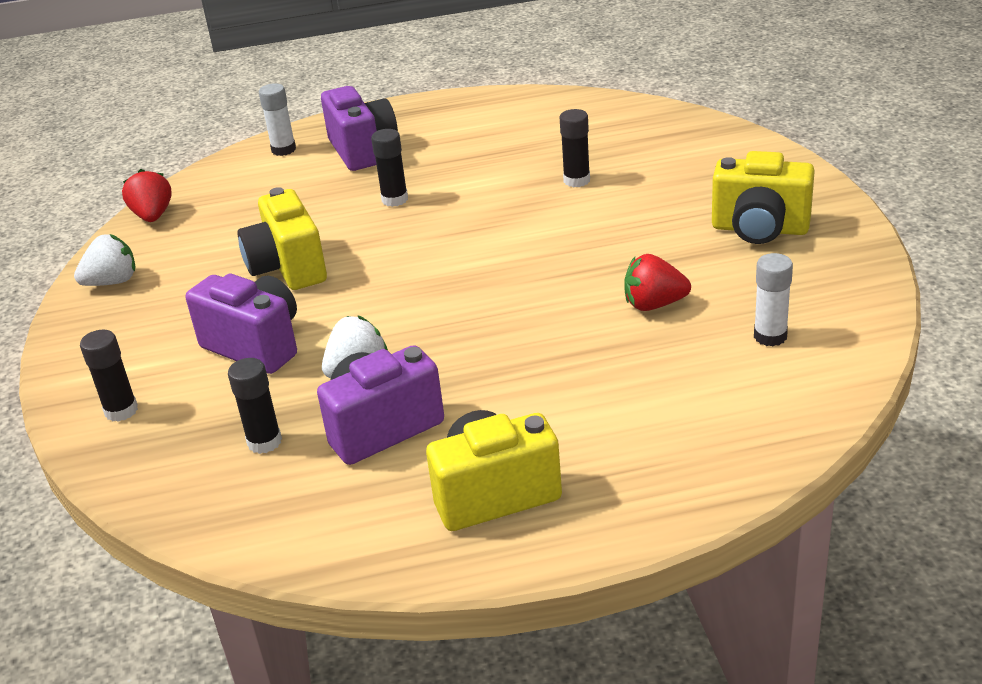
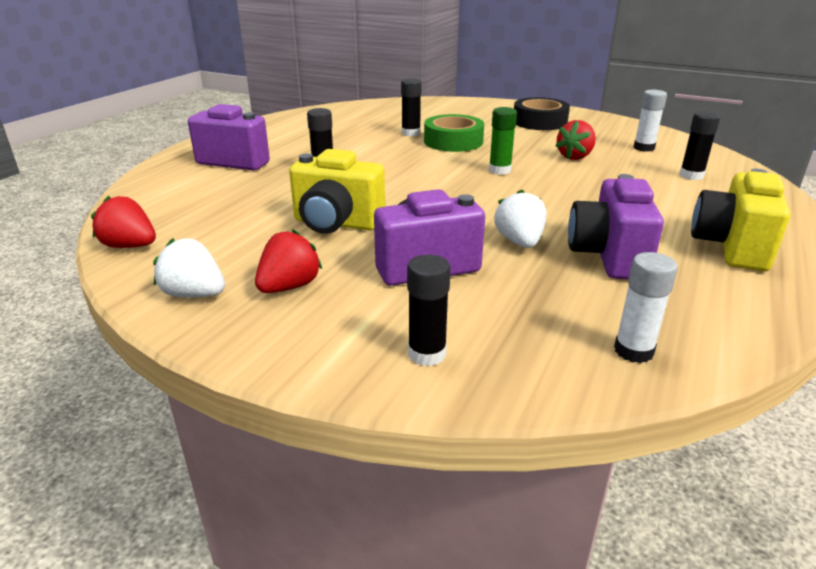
camera: 55 degrees left, 5 degrees down
(112, 282) = (194, 294): white strawberry -> white strawberry turned 75 degrees counterclockwise
(159, 309) = (289, 287): none -> red strawberry
(264, 442) = (572, 302): black glue stick -> black glue stick (691, 175)
(283, 150) = (167, 178): white glue stick -> white glue stick (633, 351)
(534, 280) = (500, 170): none -> green glue stick
(587, 215) = (453, 141): none -> green tape
(759, 229) = (539, 122): yellow camera -> black tape

